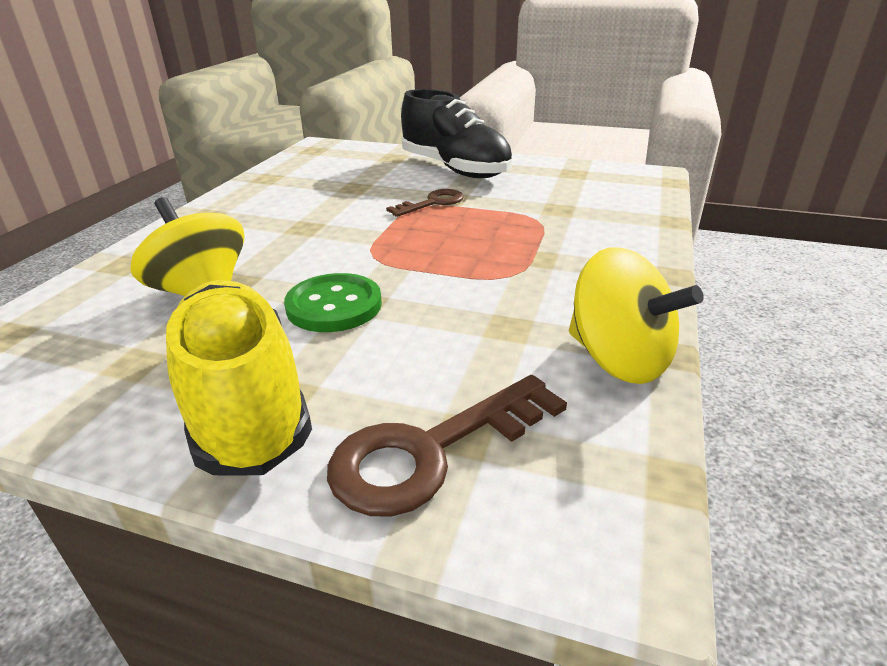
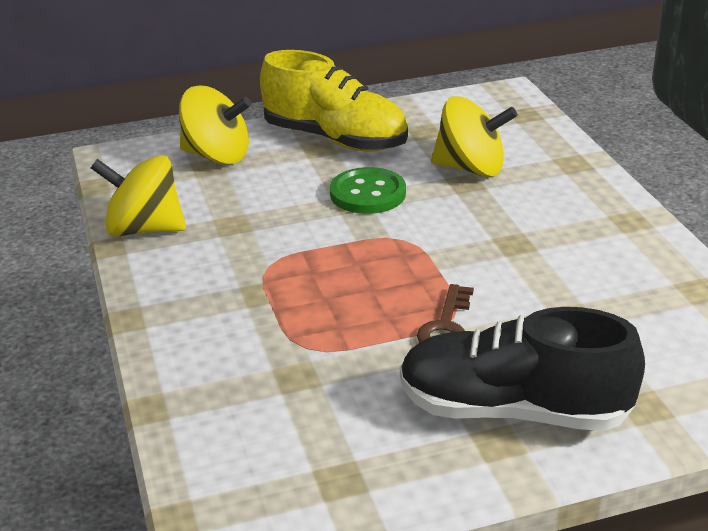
camera: 145 degrees right, 0 degrees up
(431, 451) = (217, 156): brown key -> yellow spinning top

